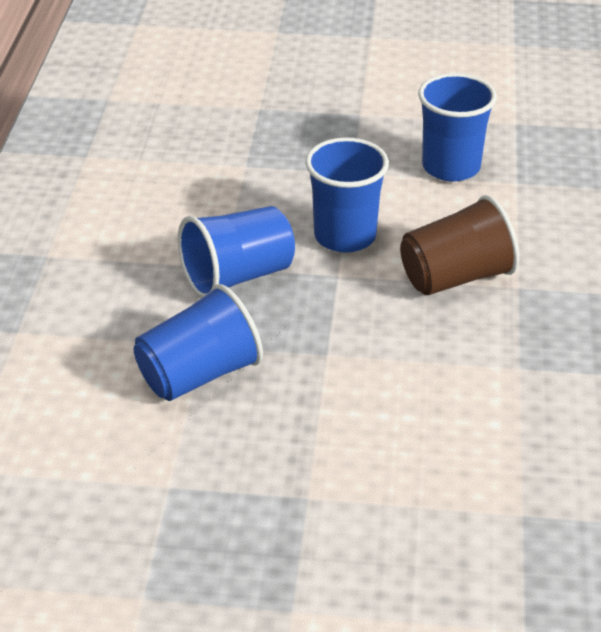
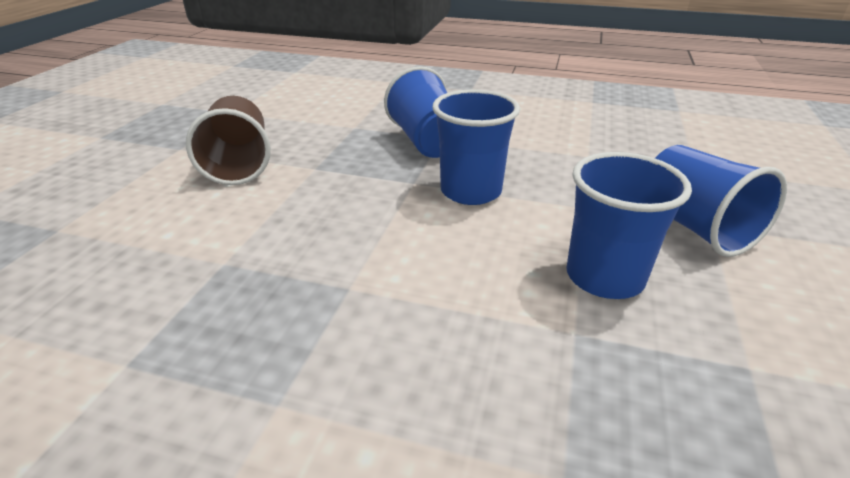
camera: 100 degrees right, 5 degrees down
(199, 375) = (324, 124): blue cup -> blue cup (694, 227)
(456, 277) = (384, 245): brown cup -> brown cup (239, 164)

